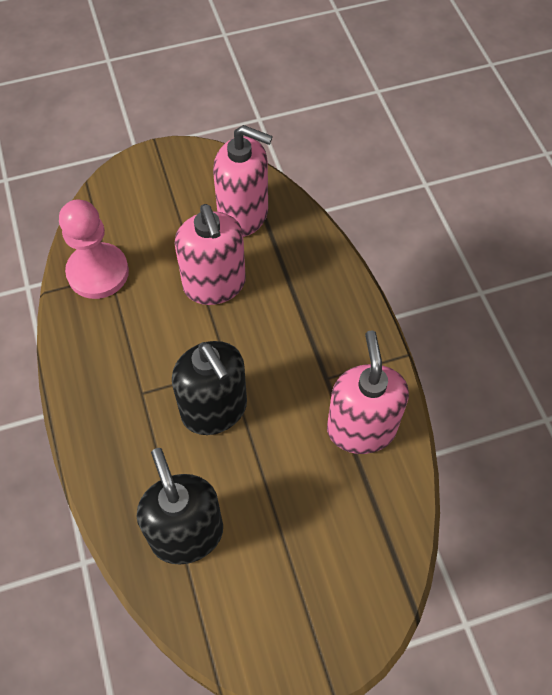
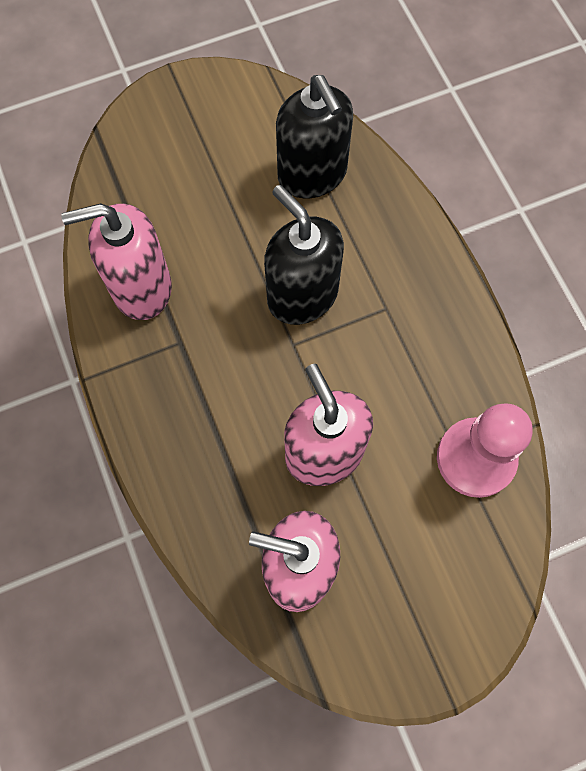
camera: 175 degrees right, 10 degrees up
(361, 428) = (141, 288): pink soap dispenser -> pink soap dispenser turned 90 degrees clockwise

